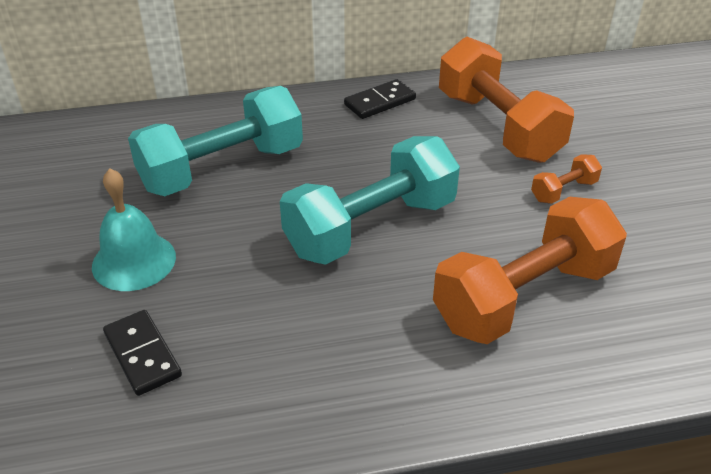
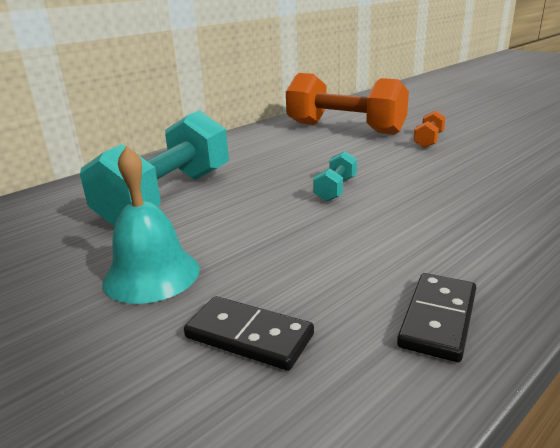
camera: 30 degrees left, 15 degrees down
(371, 227) = (335, 189): turquoise dumbbell -> turquoise dumbbell, size x0.43
(380, 102) = (250, 138): black domino -> black domino (438, 319)
(524, 296) = (490, 186): orange dumbbell -> none

